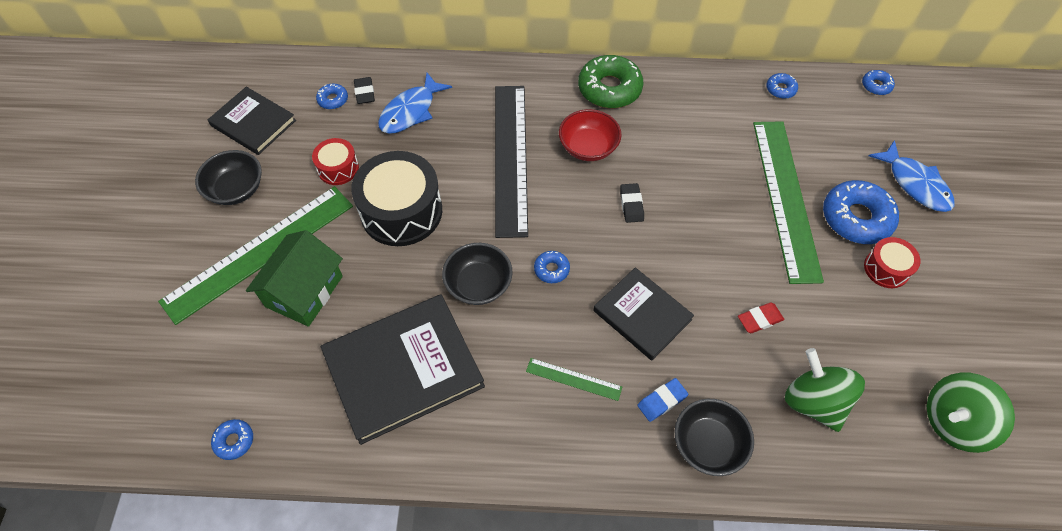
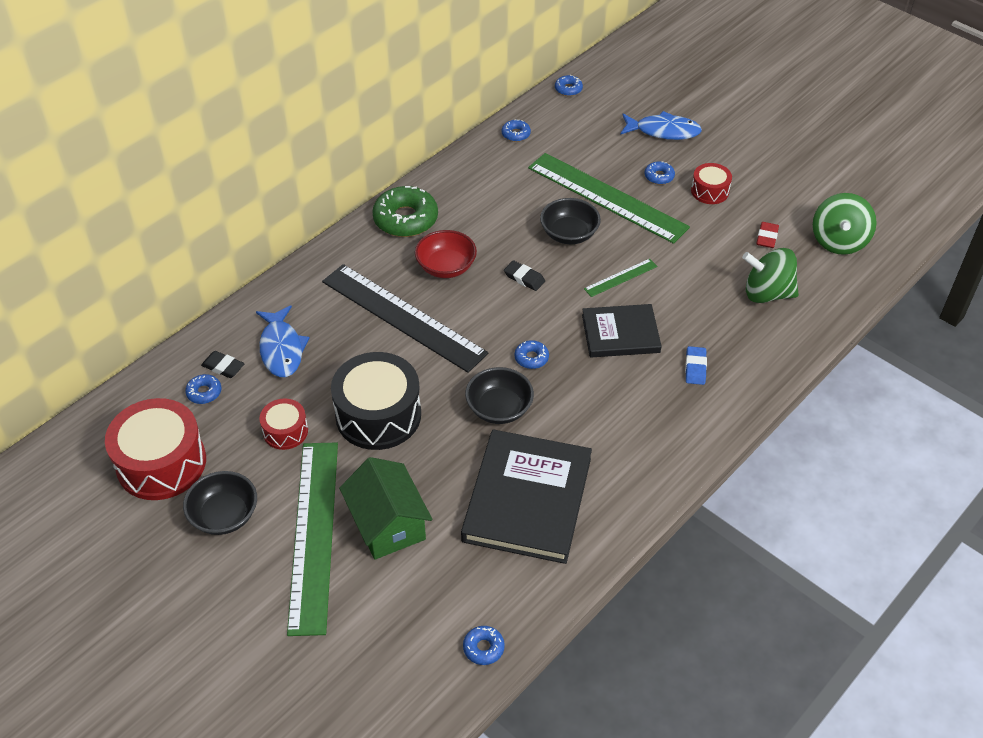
camera: 50 degrees left, 10 degrees down
(253, 123) = (161, 463): black book -> red drum
(573, 379) = (633, 404): green ruler -> green ruler (620, 277)
(708, 444) = (748, 365): black bowl -> black bowl (569, 234)
(760, 319) = (684, 277): red eraser -> red eraser (767, 237)
(856, 218) = (659, 176): blue donut -> blue donut, size x0.48

